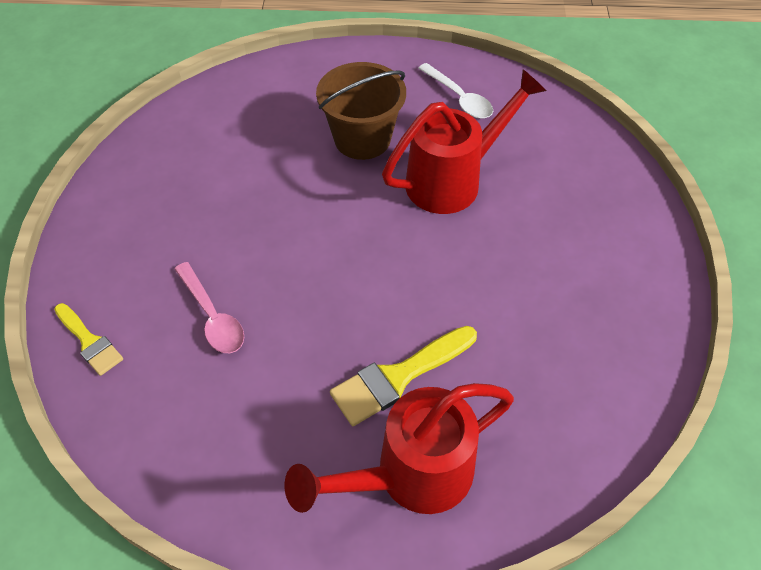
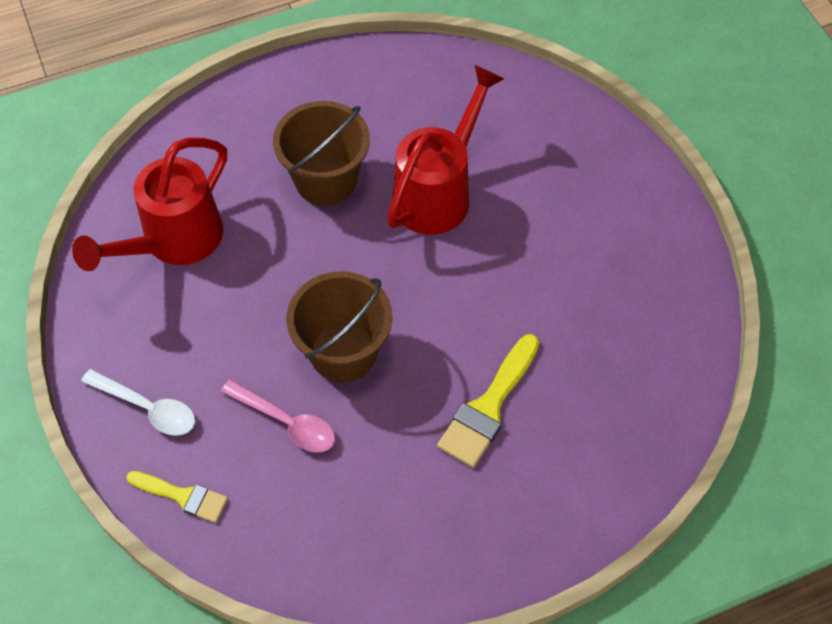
camera: 25 degrees left, 5 degrees up
(295, 278) = (343, 352): none -> brown bucket
(411, 475) = (544, 486): red watering can -> red watering can (174, 241)
(459, 98) = (398, 97): white spoon -> white spoon (147, 408)

